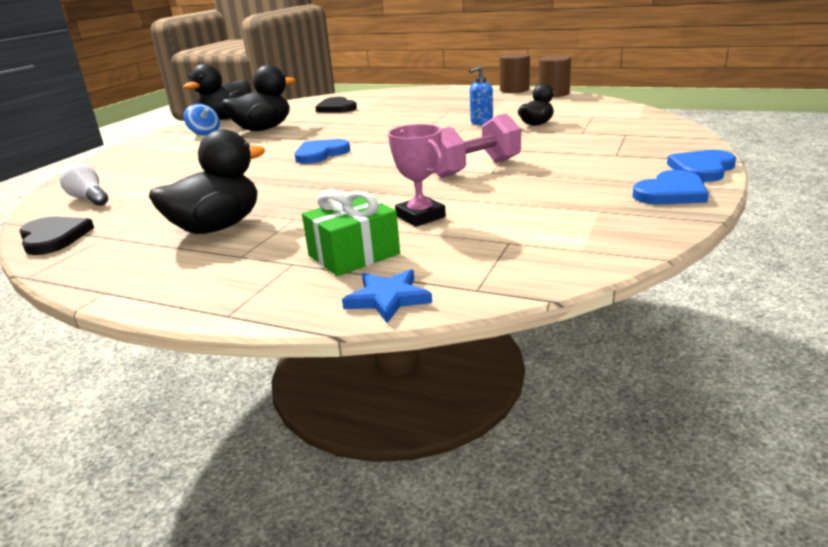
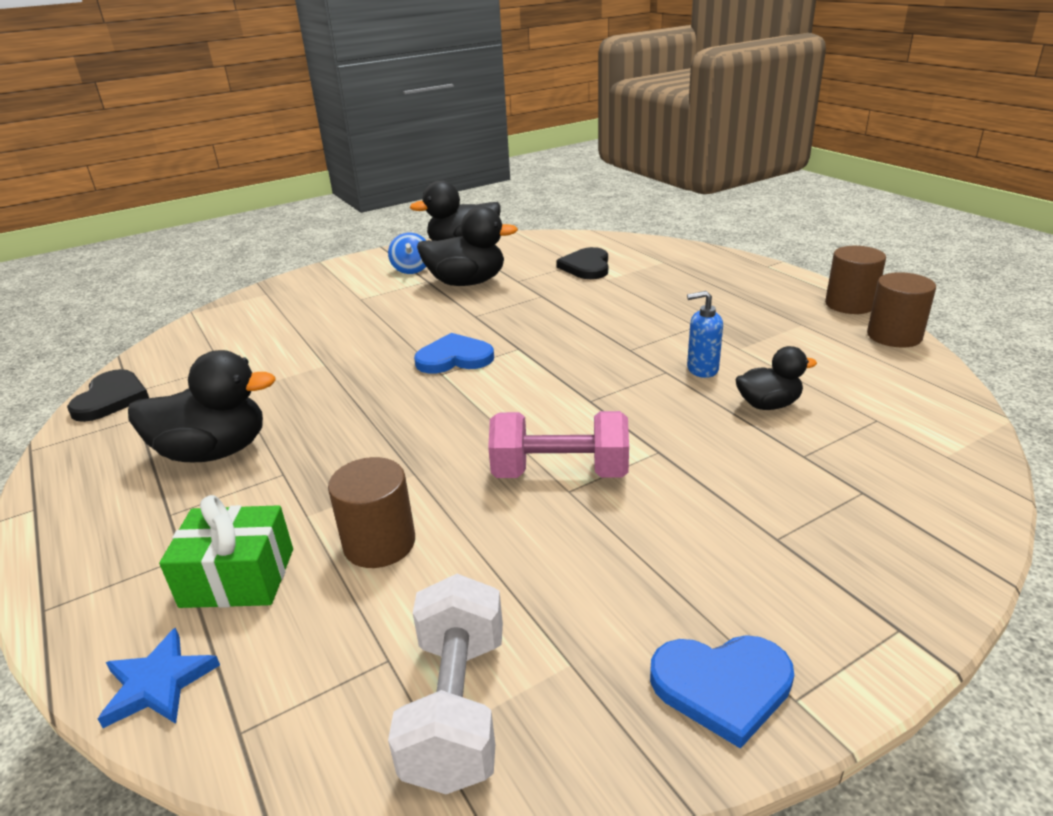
camera: 35 degrees right, 5 degrees up
(89, 199) = (202, 346): white light bulb -> none
(420, 216) = (379, 543): pink trophy -> brown cylinder
(574, 239) = (457, 708): none -> white dumbbell
(702, 169) = (857, 653): blue heart -> none

